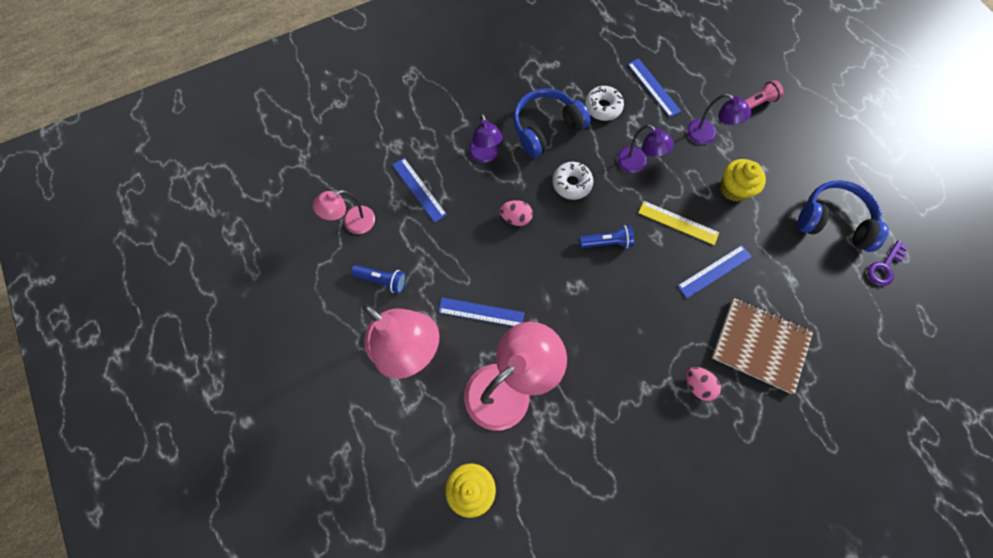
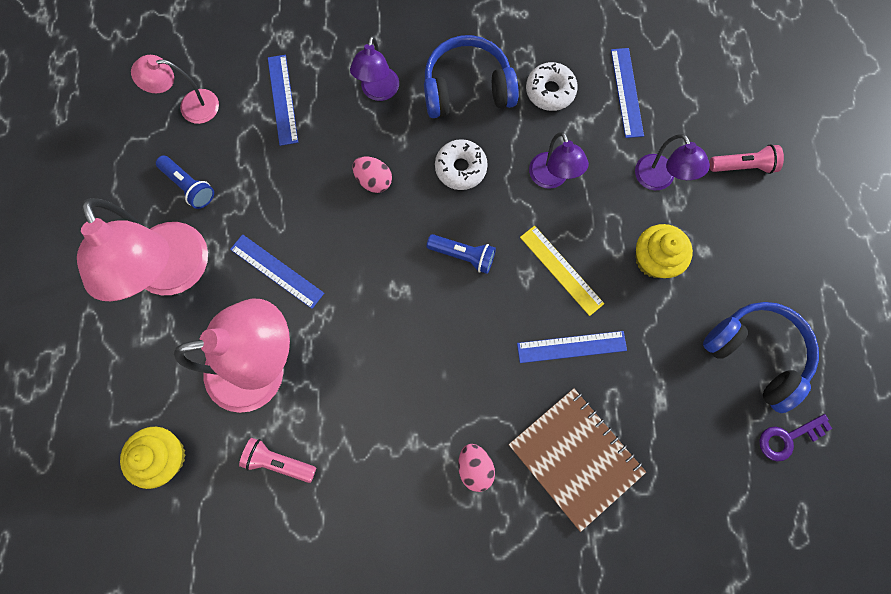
camera: 25 degrees right, 5 degrees up
(558, 450) = (278, 461): none -> pink flashlight

